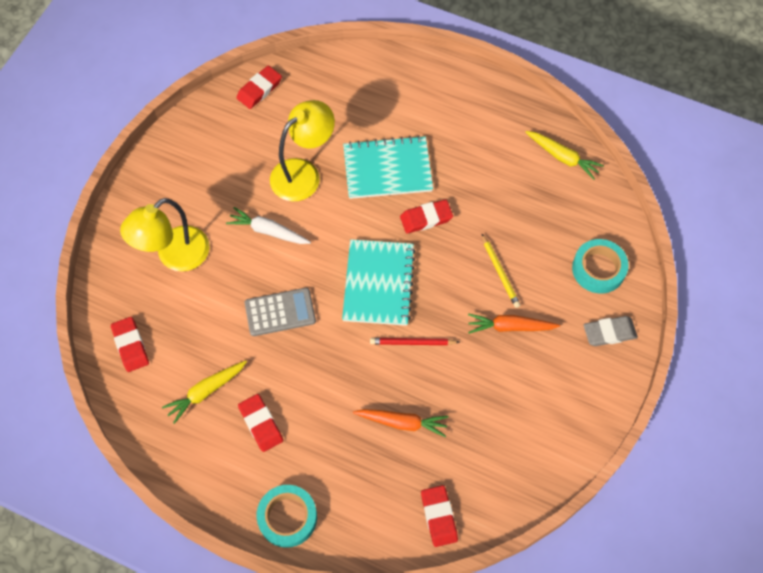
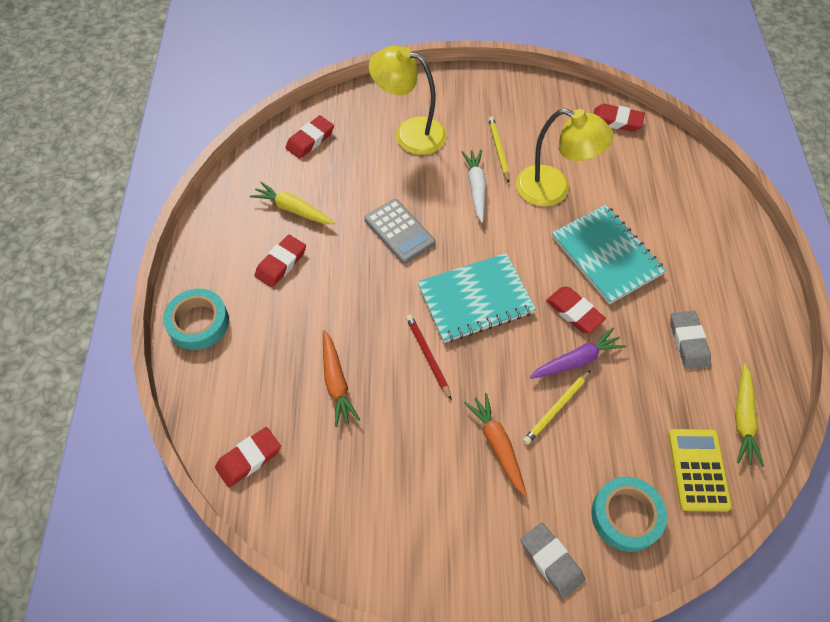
camera: 65 degrees right, 5 degrees down
(237, 194) = (498, 150): none -> yellow pencil
(467, 238) = (577, 360): none -> purple carrot
(489, 156) = (688, 342): none -> grey eraser
(586, 206) = (698, 470): none -> yellow calculator

